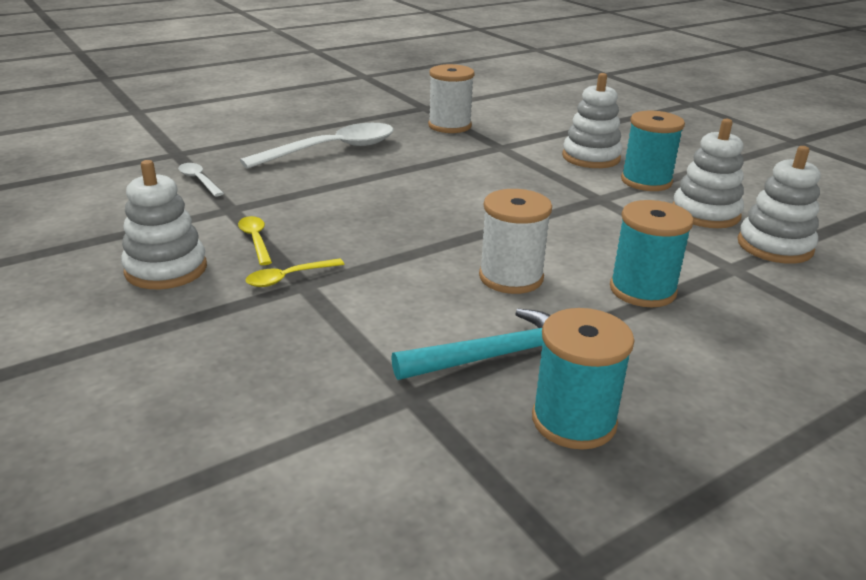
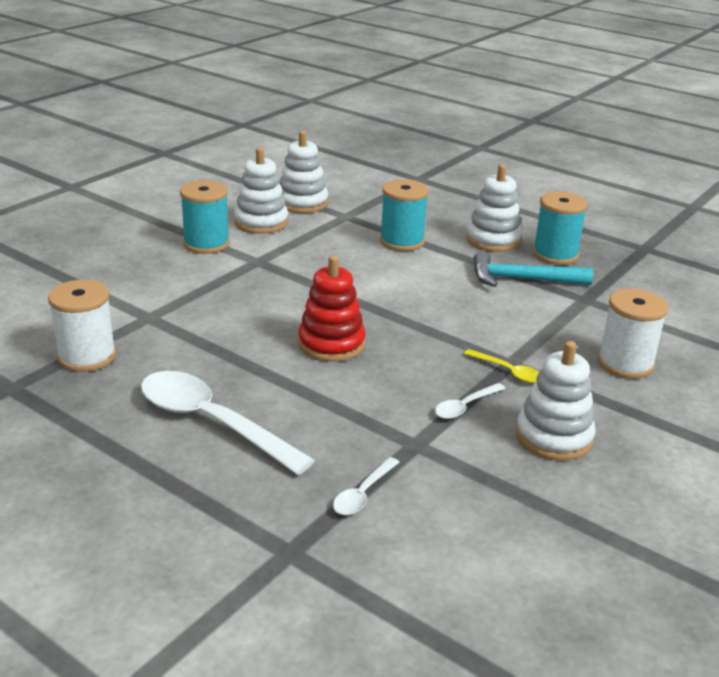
camera: 110 degrees left, 0 degrees up
(255, 240) = (465, 407): yellow spoon -> white spoon
(409, 204) = (331, 344): none -> red stacking toy
(496, 356) = (522, 279): turquoise hammer -> turquoise hammer turned 45 degrees counterclockwise
(511, 277) = (424, 284): white spool -> white spool (625, 364)
(591, 157) = (158, 269): white stacking toy -> white stacking toy (493, 240)

